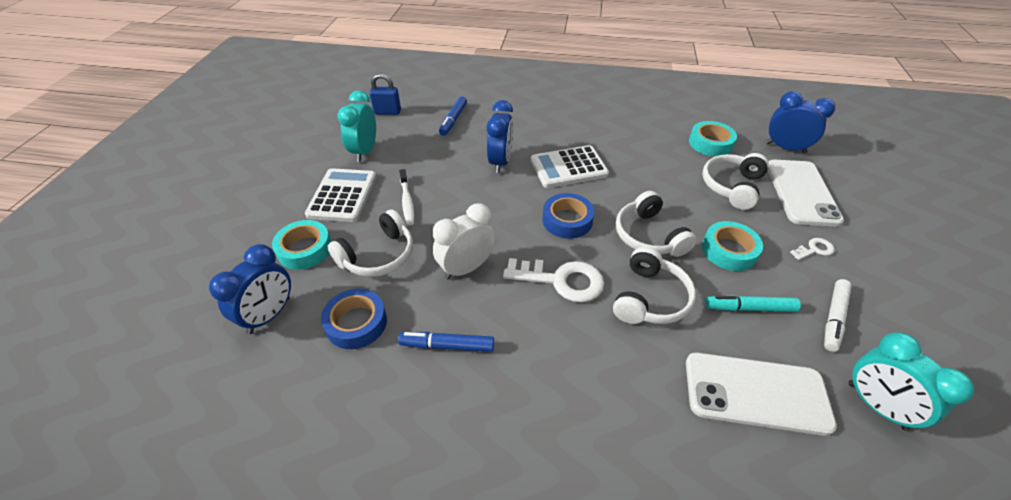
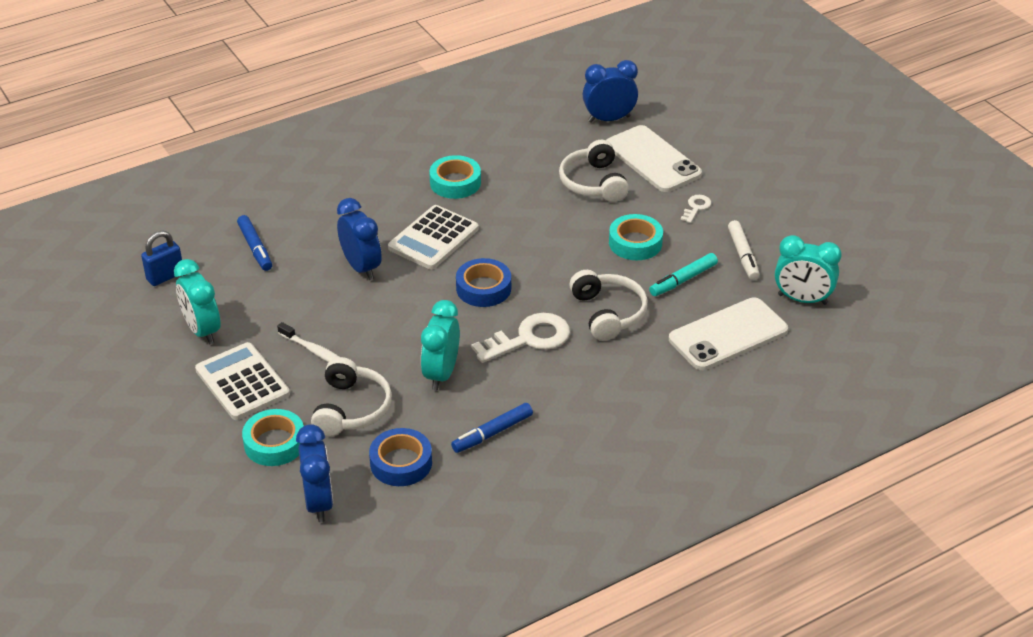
camera: 40 degrees left, 5 degrees down
(466, 268) = (441, 374): white clock -> turquoise clock
(648, 236) = (563, 265): white headphones -> none
(710, 143) = (540, 146): turquoise tape -> turquoise tape (455, 182)

